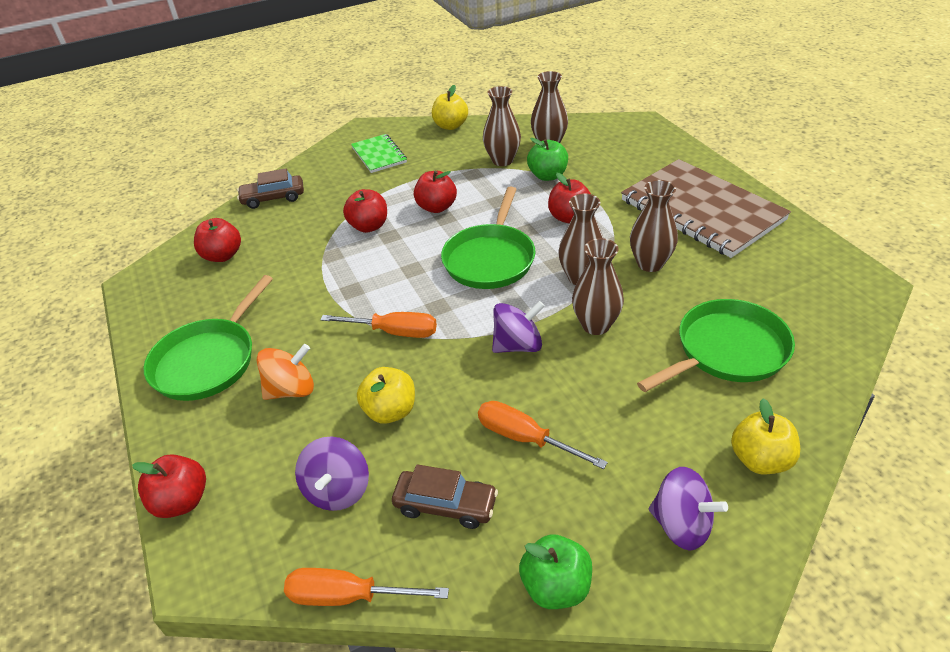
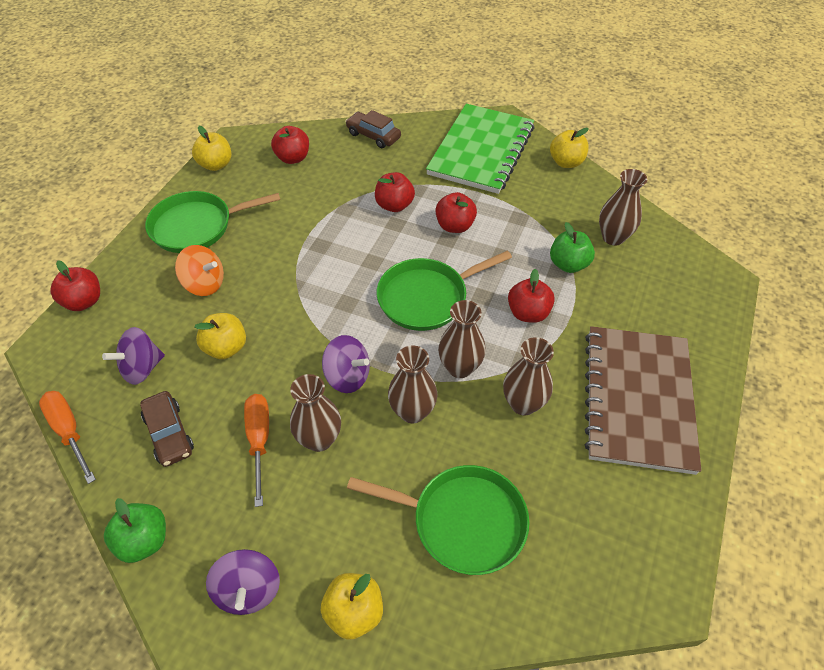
camera: 45 degrees right, 10 degrees up
(148, 309) = (216, 165): none -> yellow apple
(379, 155) = (481, 151): green notebook -> green notebook, size x2.02
(394, 332) = (300, 297): orange screwdriver -> none
(502, 160) = (556, 223): brown vase -> brown vase (319, 439)

